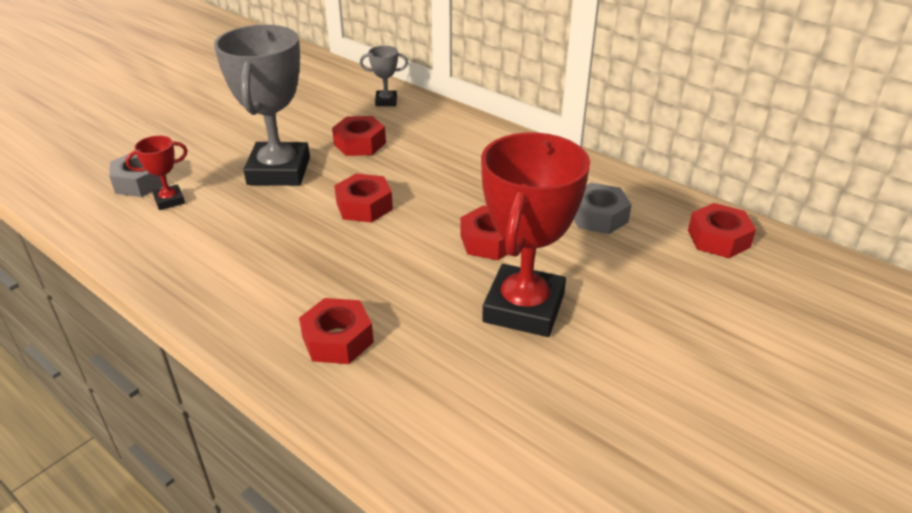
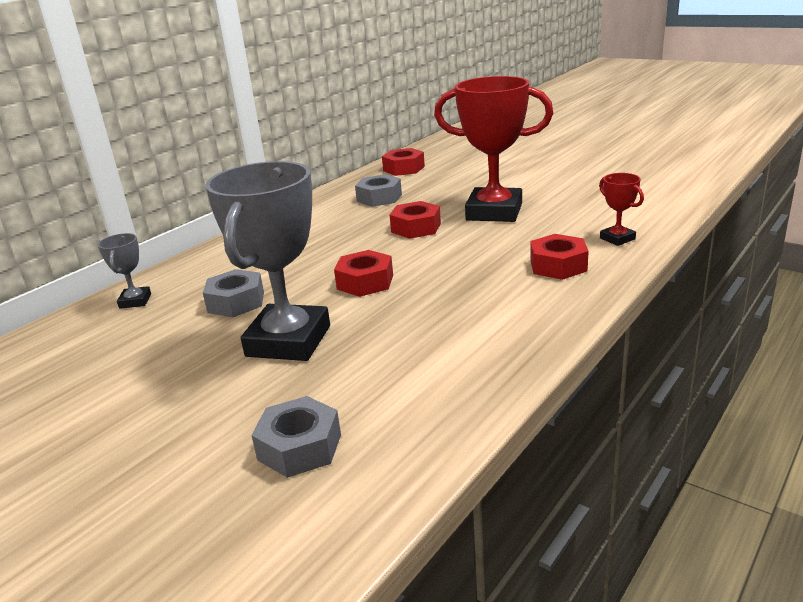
camera: 90 degrees left, 10 degrees down
(169, 200) = (351, 406): red trophy -> red trophy (617, 238)
(279, 171) = (289, 341): grey trophy -> grey trophy turned 75 degrees counterclockwise
(360, 143) = (236, 302): red nut -> grey nut

